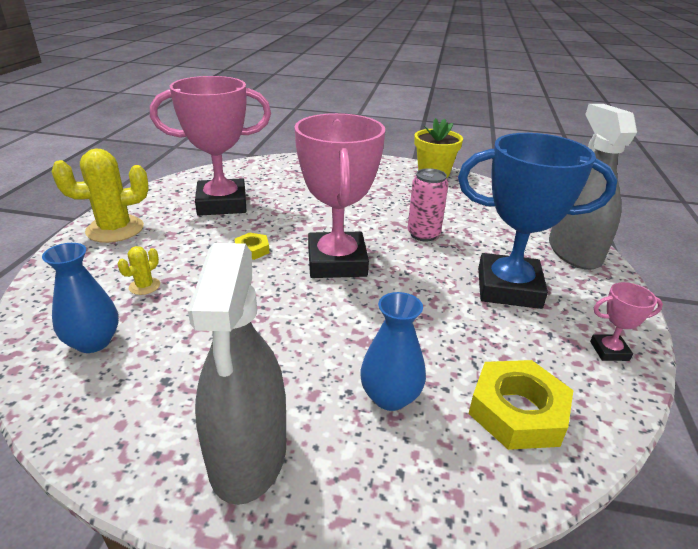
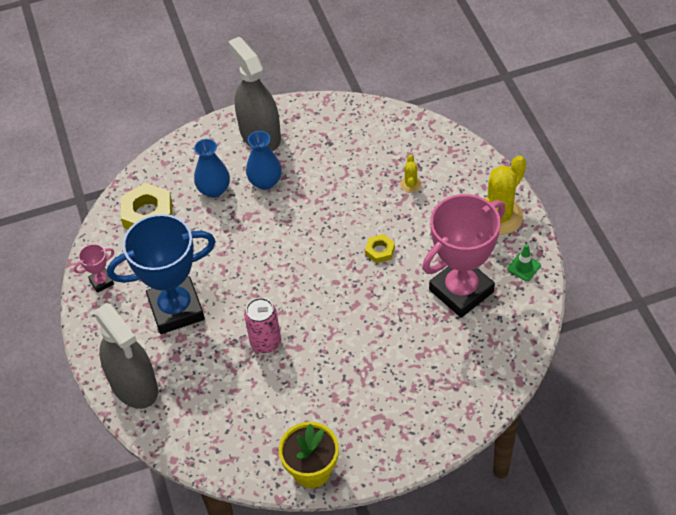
camera: 155 degrees right, 20 degrees up
(93, 342) = (389, 141): blue vase -> blue vase (265, 182)
(155, 197) = (523, 267): none -> green traffic cone
(337, 262) = (310, 271): pink trophy -> none

